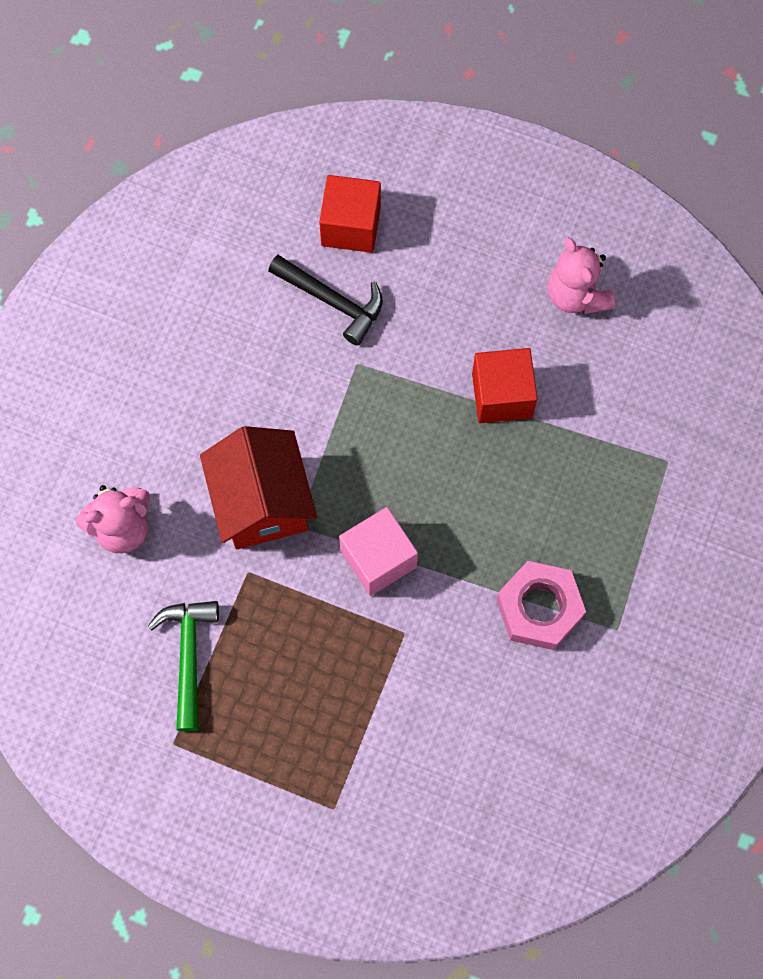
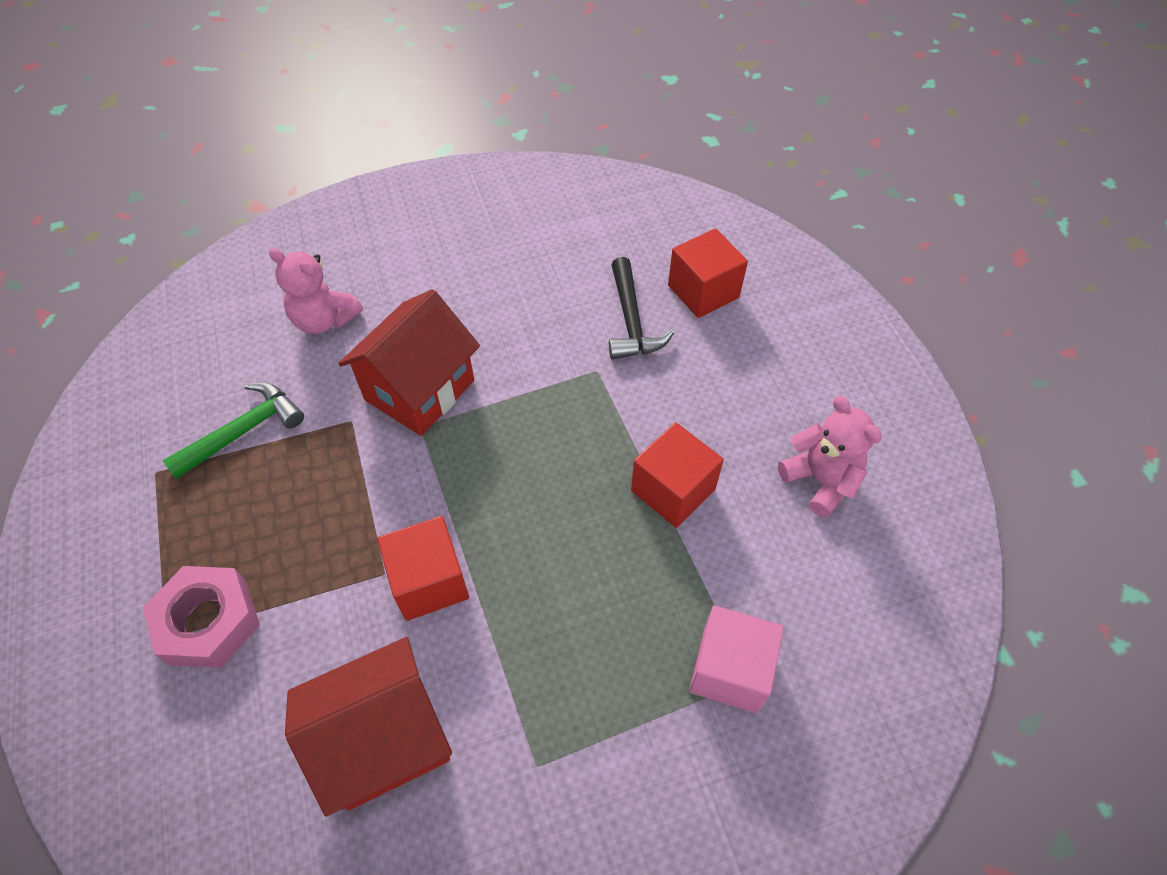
camera: 50 degrees right, 15 degrees down
(378, 559) = (438, 504): pink cube -> pink cube (730, 670)
(436, 607) = (429, 581): none -> red cube
(526, 709) = (384, 739): none -> red house
(539, 608) = (498, 672): pink nut -> pink nut (208, 622)
(576, 295) = (820, 480): pink teddy bear -> pink teddy bear turned 120 degrees clockwise

